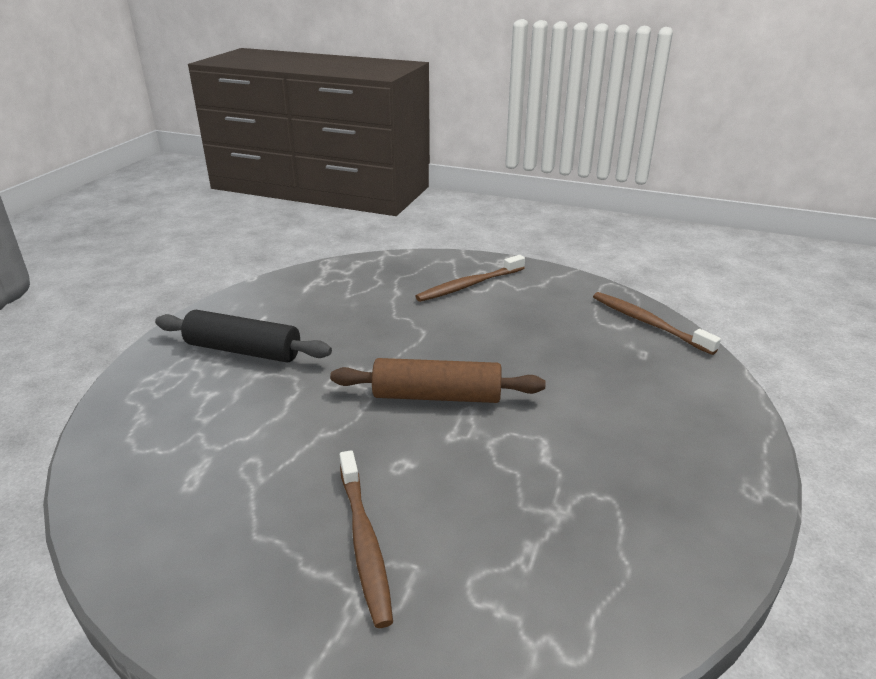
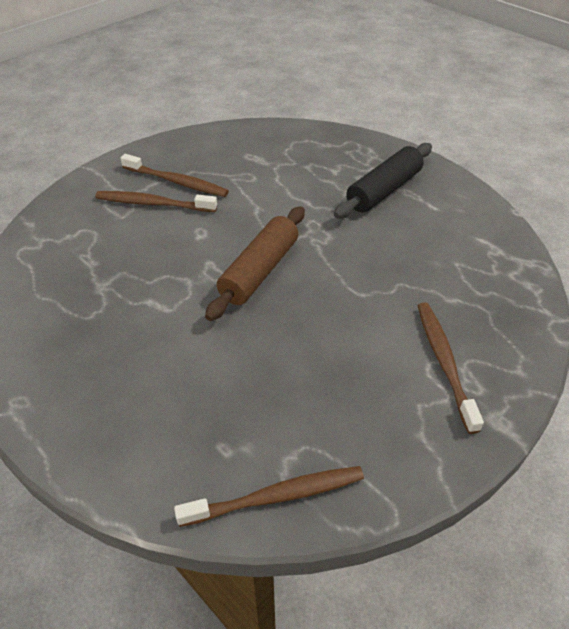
camera: 115 degrees right, 15 degrees up
(294, 539) = (177, 182): none -> brown toothbrush

